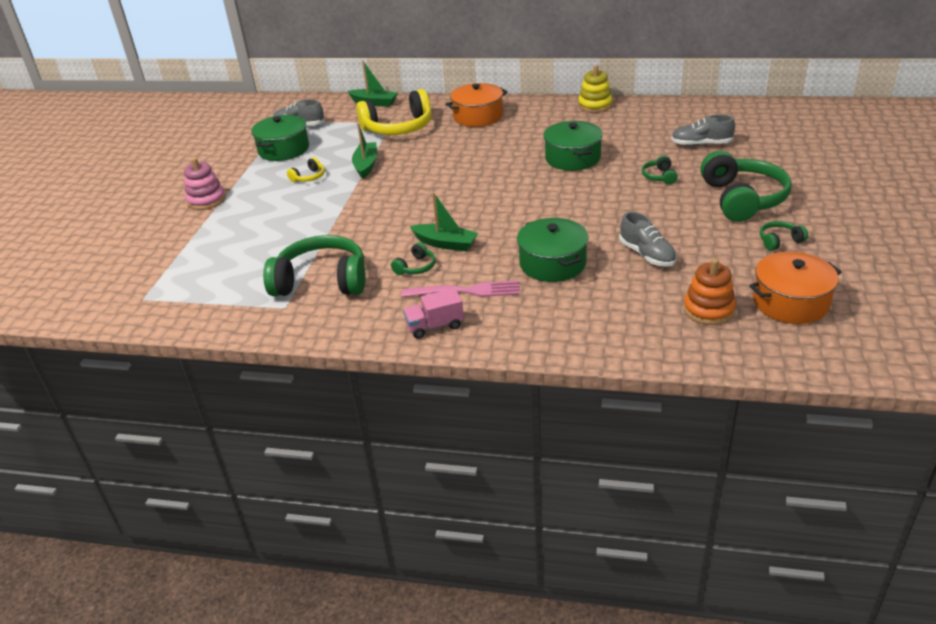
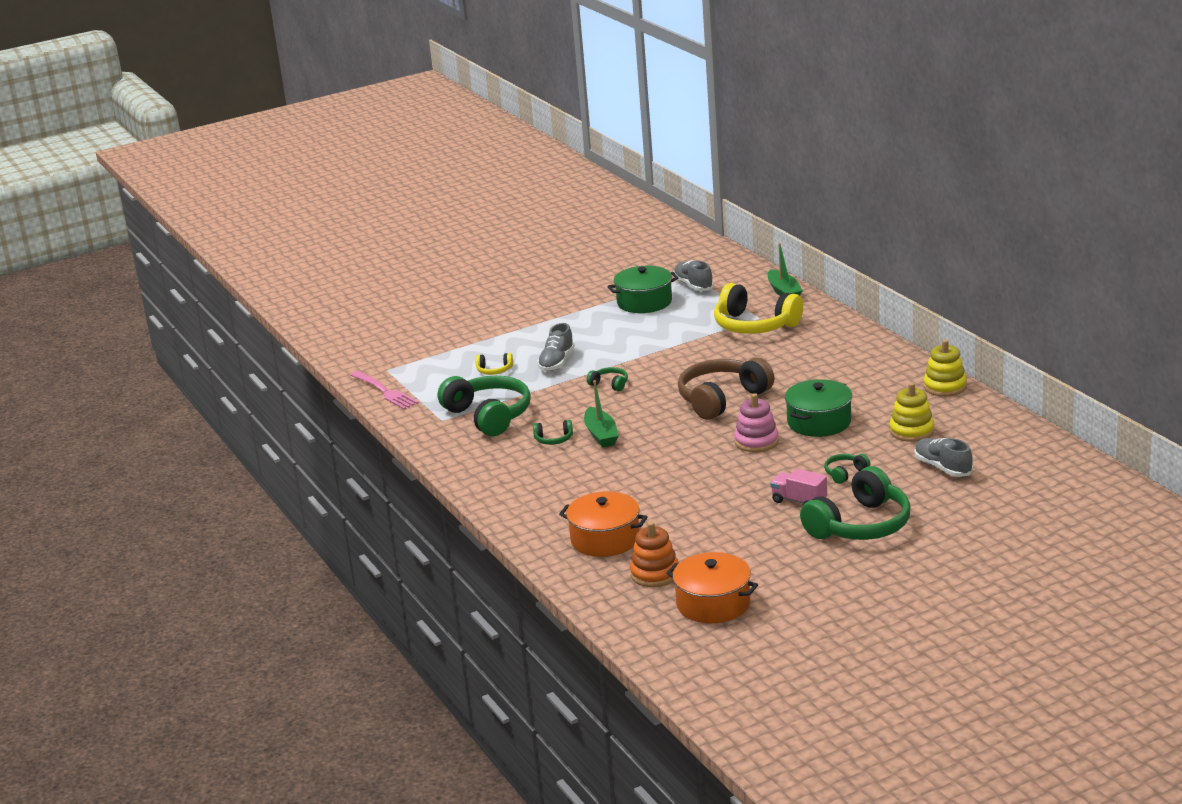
camera: 50 degrees right, 10 degrees down
(206, 200) = (529, 318): pink stacking toy -> pink stacking toy (756, 442)
(309, 177) = (618, 335): yellow headphones -> yellow headphones (494, 370)
(366, 165) = (670, 346): green boat -> none
(435, 326) = (492, 481): pink truck -> pink truck (799, 501)
(466, 291) = (549, 472): pink fork -> pink fork (385, 391)
(478, 116) = (832, 347): orange pot -> orange pot (605, 539)
(478, 177) = (722, 399): none -> brown headphones
(552, 263) = (633, 487): green pot -> none
(636, 135) = (911, 431): none -> yellow stacking toy
(647, 255) = (701, 519): grey shoe -> grey shoe (556, 362)
(779, 241) = (808, 567): green headphones -> green headphones (610, 384)

